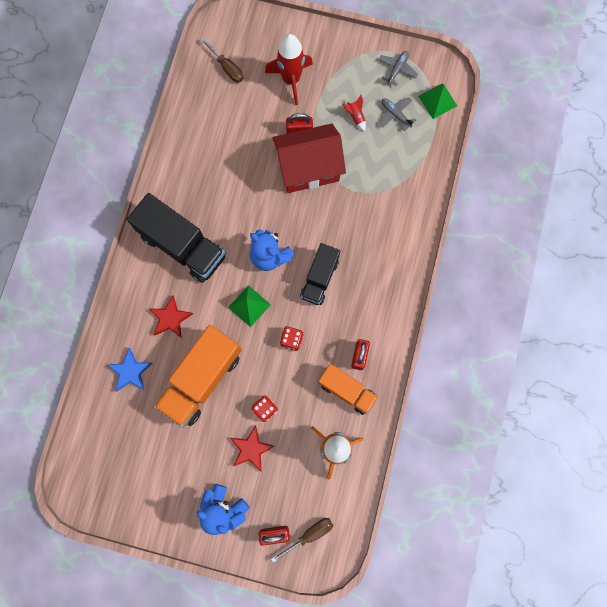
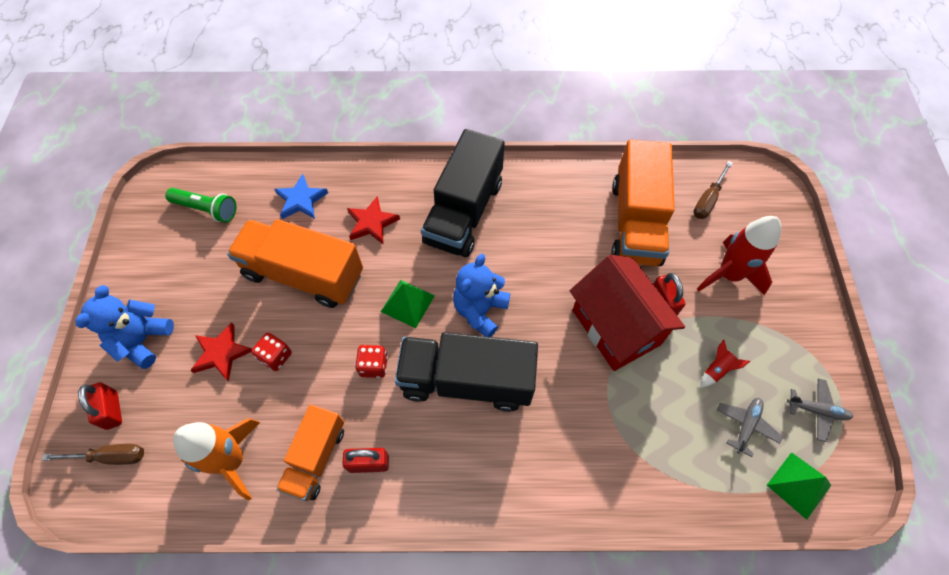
camera: 75 degrees right, 15 degrees down
(115, 451) = (206, 209): none -> green flashlight
(230, 125) = (635, 222): none -> orange truck
(309, 534) = (110, 456): brown screwdriver -> brown screwdriver turned 45 degrees counterclockwise
(319, 278) = (466, 380): black truck -> black truck, size x1.65

